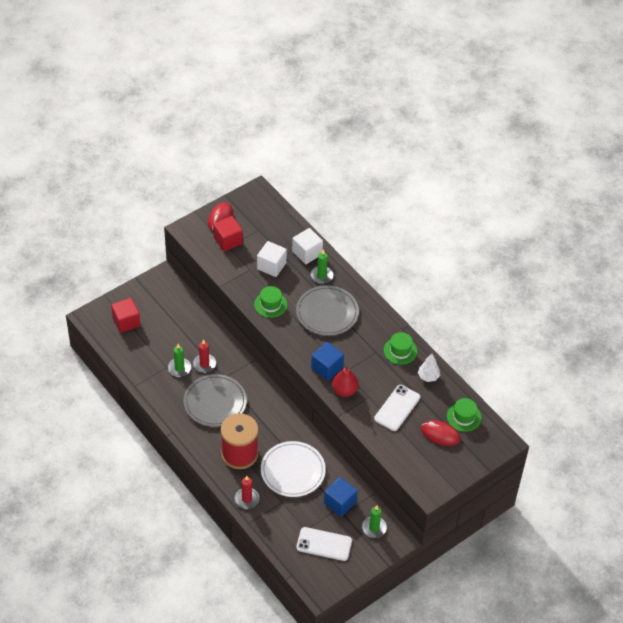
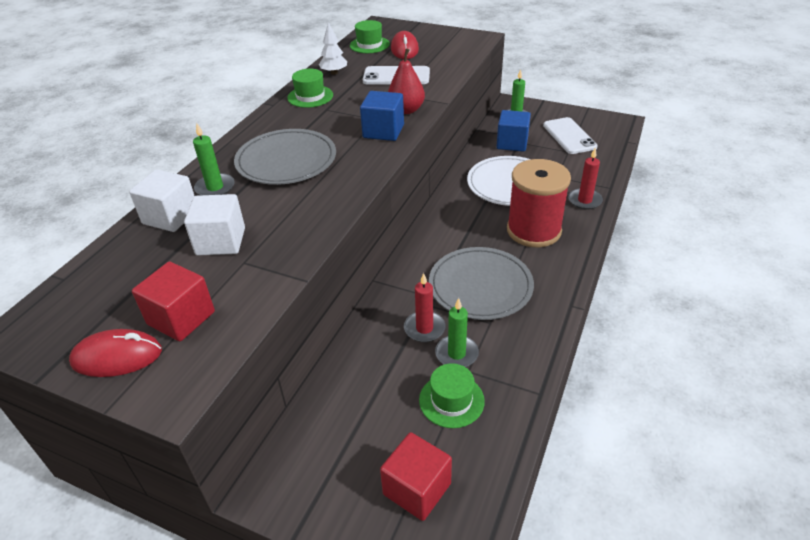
camera: 115 degrees left, 10 degrees down
(270, 304) = (307, 212): green hat -> green hat (451, 400)

